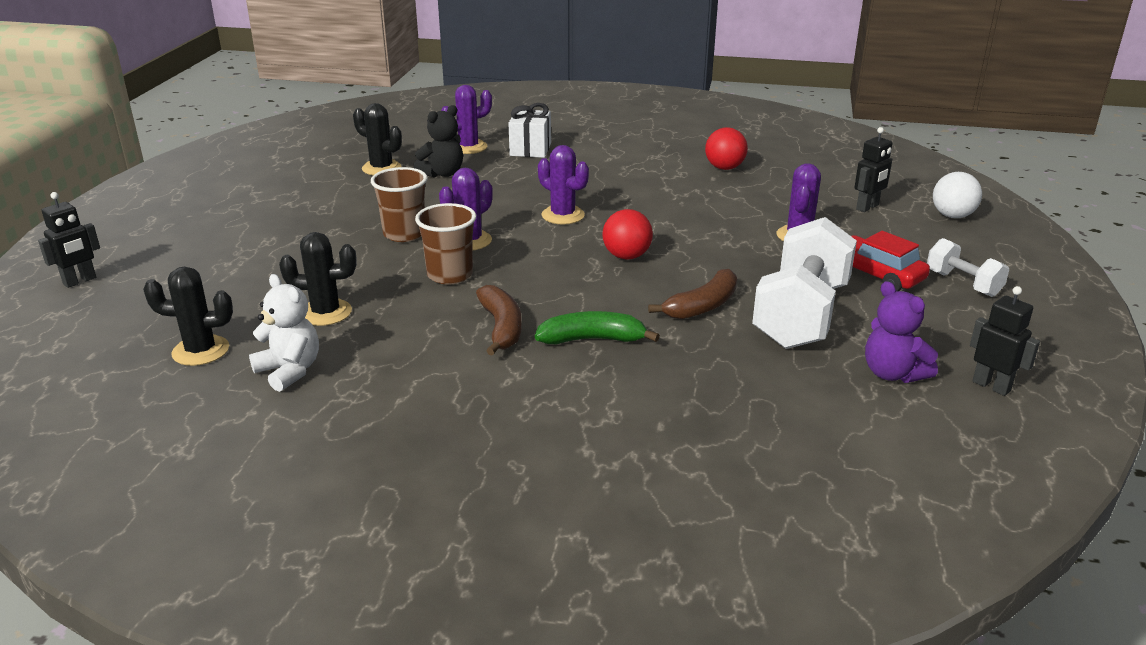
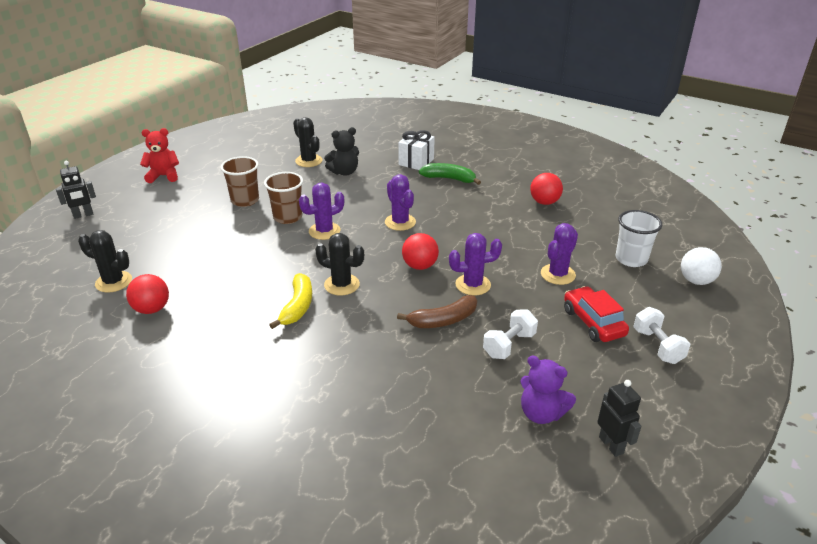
camera: 20 degrees right, 5 degrees up
(174, 215) = (164, 176): none -> red teddy bear
(290, 371) = (152, 309): white teddy bear -> red ball
(325, 313) = (200, 269): black cactus -> black cactus (342, 285)
(450, 275) = (294, 256): brown cup -> brown cup (245, 200)
(468, 147) = (376, 153): purple cactus -> purple cactus (473, 285)
(501, 327) = (298, 306): brown banana -> yellow banana
(592, 339) = (349, 330): green banana -> green banana (449, 179)
(801, 315) = (509, 345): white dumbbell -> white dumbbell, size x0.51
(867, 207) = (631, 259): black robot -> white cup
(892, 373) = (541, 413): purple teddy bear -> purple teddy bear turned 45 degrees counterclockwise

